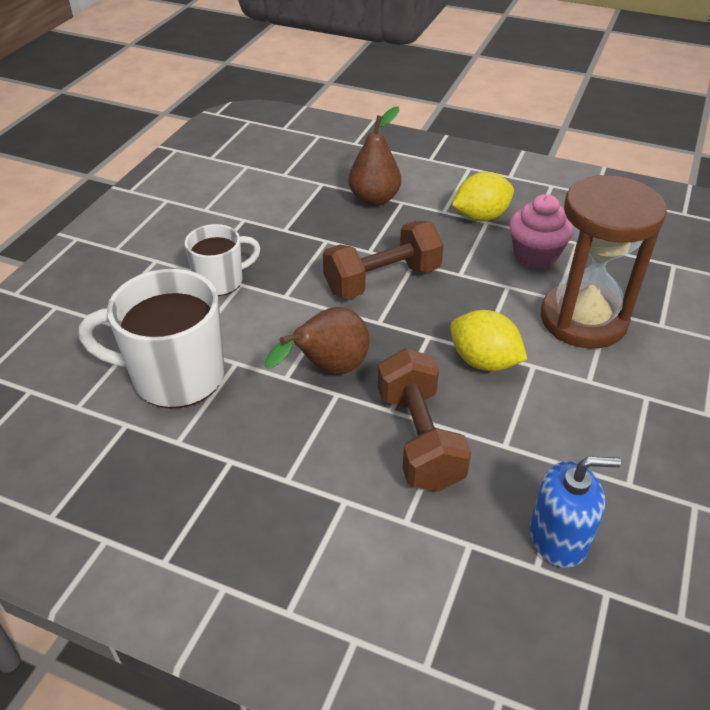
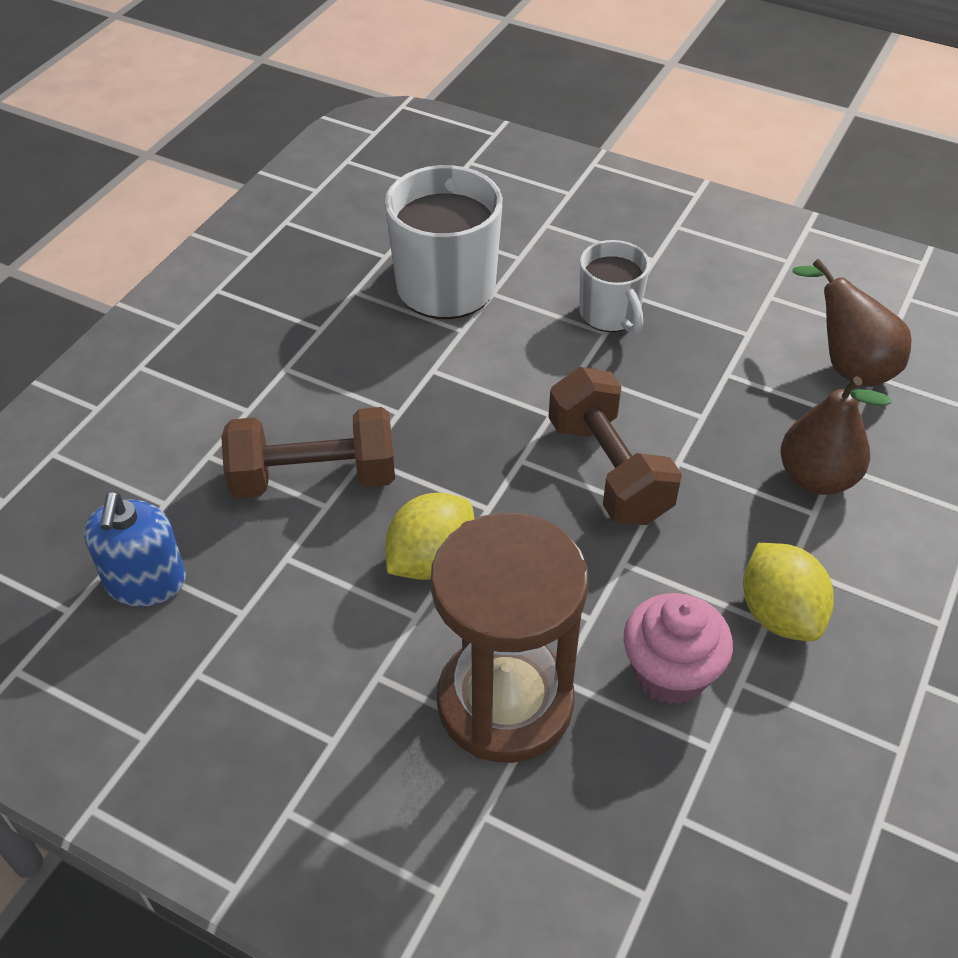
camera: 95 degrees right, 5 degrees up
(328, 369) = (439, 406): brown pear -> brown pear (848, 366)

